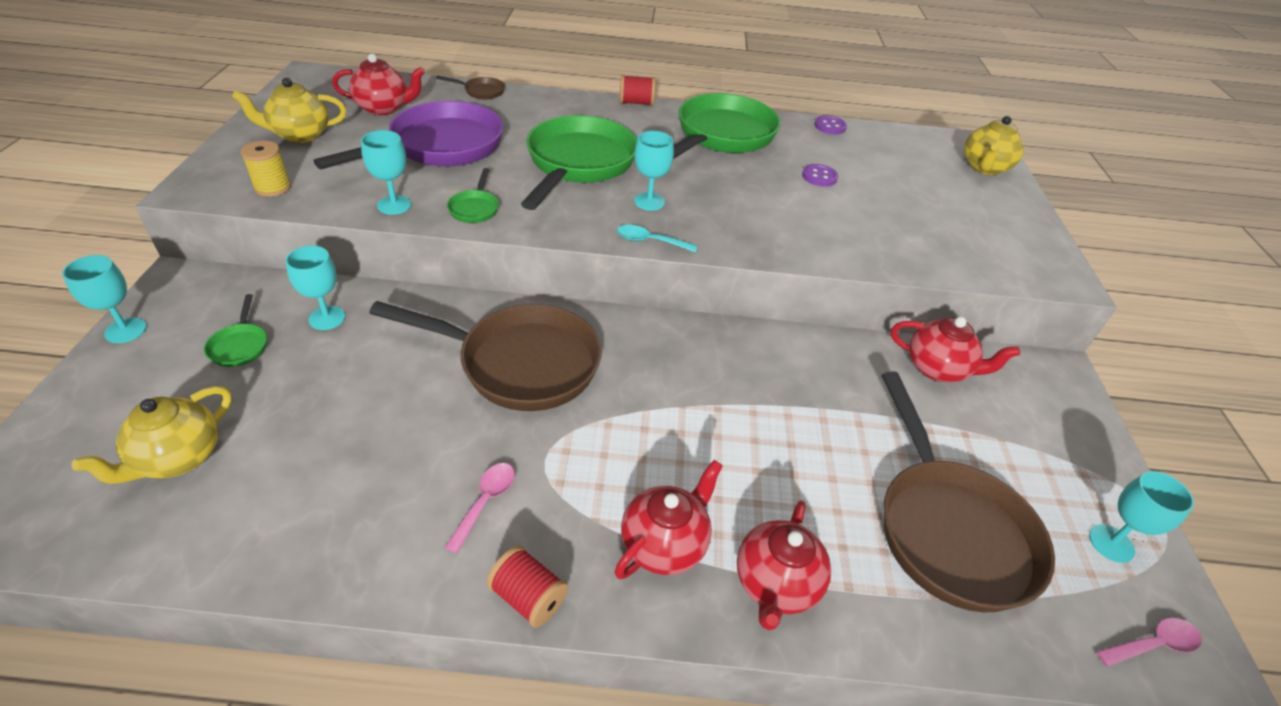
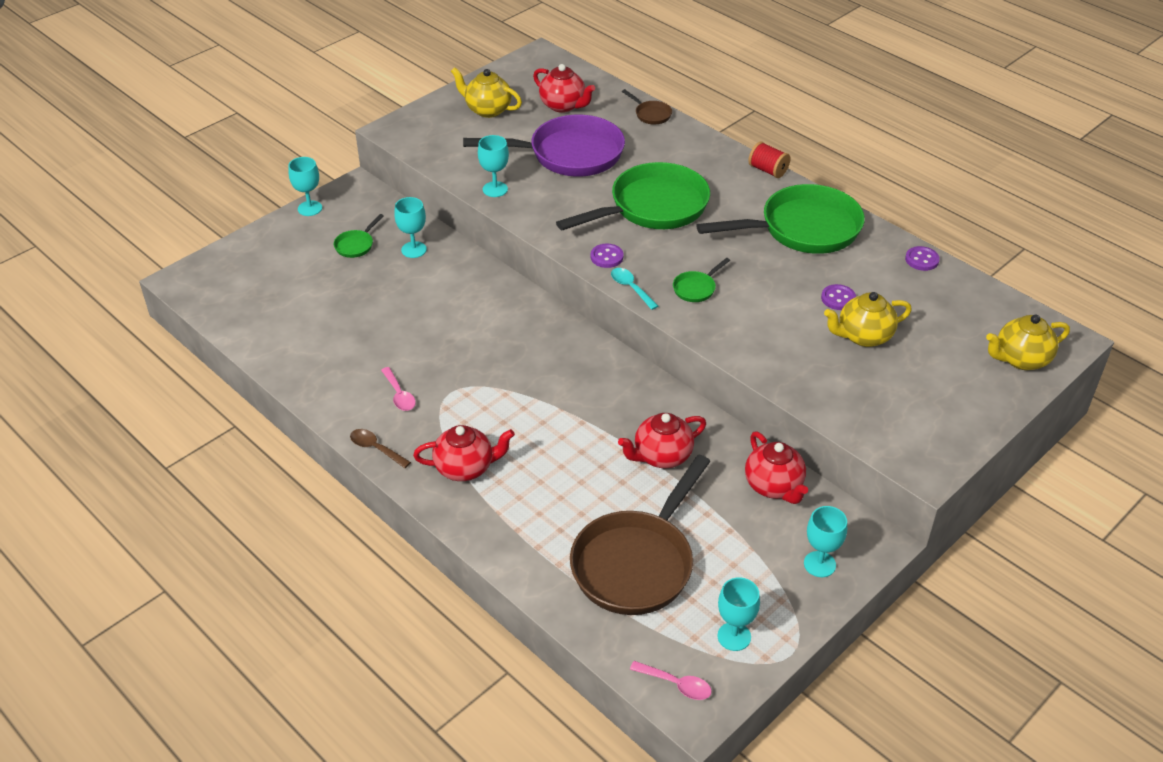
camera: 45 degrees right, 0 degrees up
(178, 458) = (283, 293): yellow teapot -> yellow teapot (863, 336)
(273, 188) = (436, 147): yellow spool -> none
(475, 208) = (542, 213): green pan -> green pan (696, 288)
(485, 502) = (399, 395): pink spoon -> pink spoon turned 90 degrees clockwise
(520, 363) = (493, 332): brown pan -> none
(528, 597) = (375, 448): red spool -> brown spoon
(591, 223) = (607, 257): none -> purple button
(649, 201) = (668, 259): turquoise goblet -> turquoise goblet (819, 564)
(775, 584) = (500, 520): red teapot -> red teapot (661, 456)

